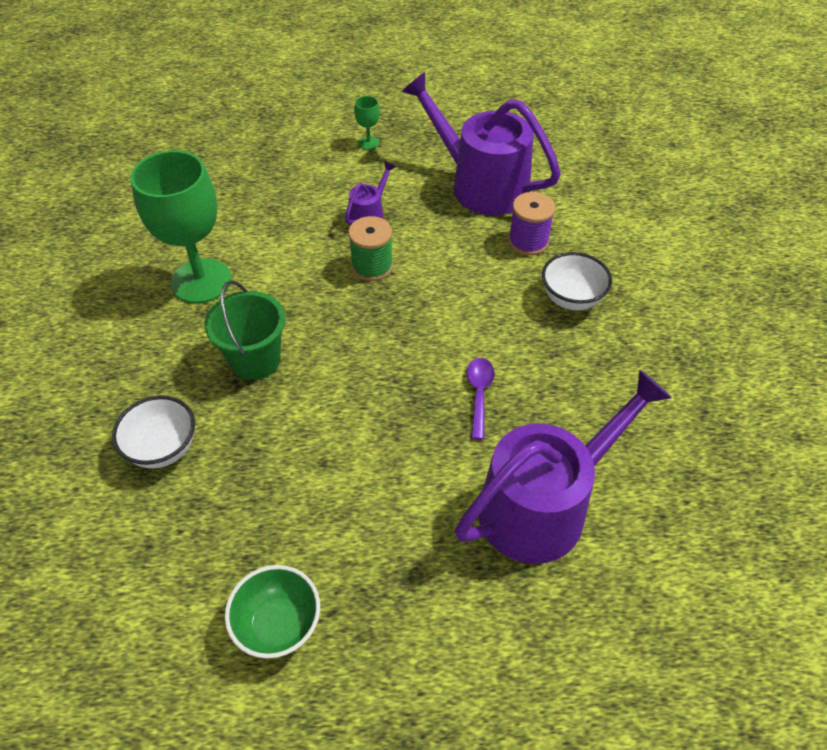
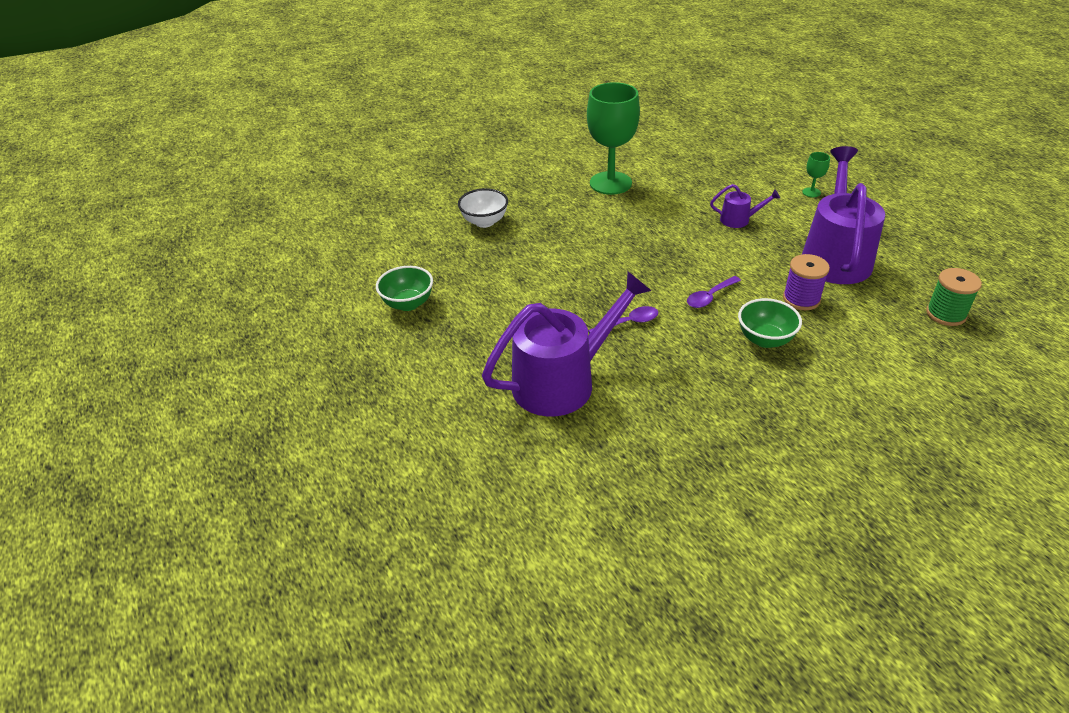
camera: 65 degrees right, 10 degrees down
(255, 360) = (571, 226): green bucket -> none
(372, 266) = (693, 238): green spool -> green spool (946, 314)
(480, 305) = (710, 297): none -> purple spoon
(543, 505) = (562, 381): purple watering can -> purple watering can turned 60 degrees counterclockwise
(571, 299) = (765, 339): white bowl -> green bowl

